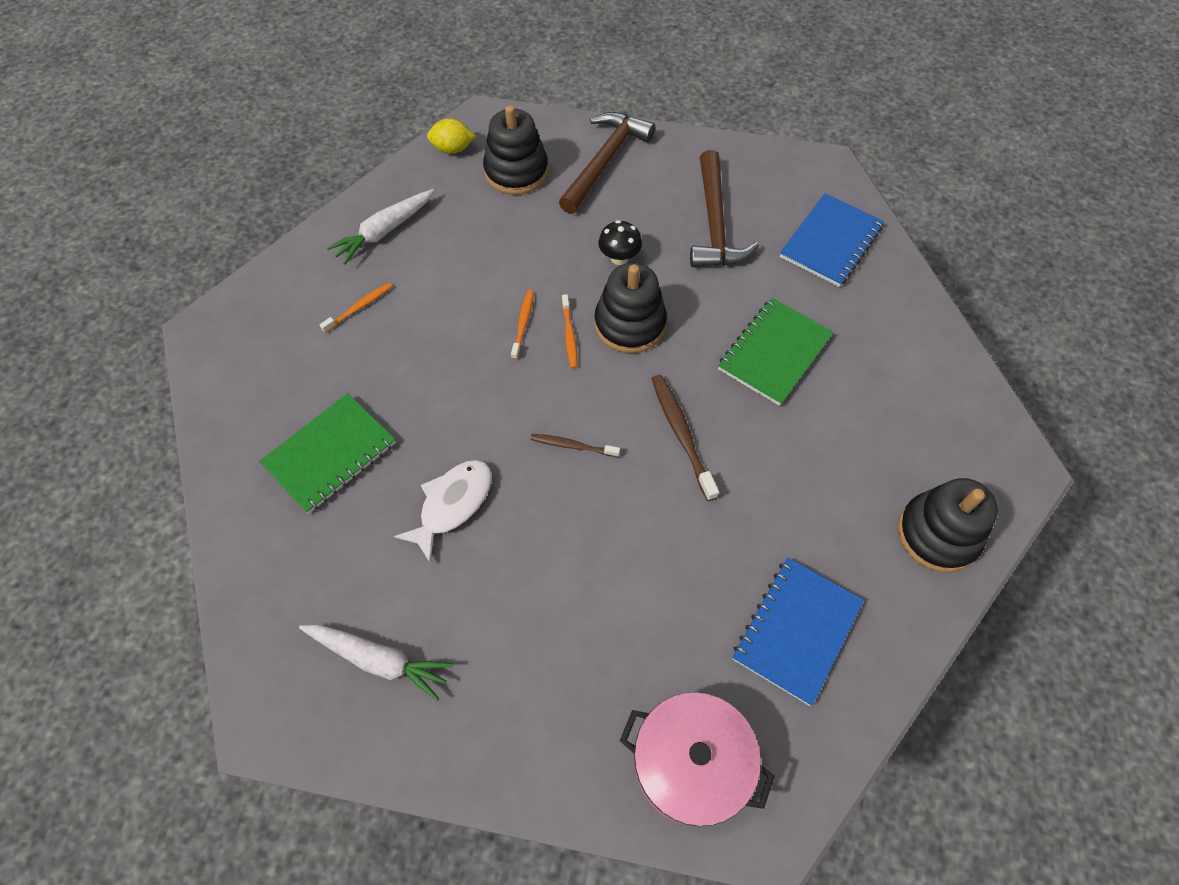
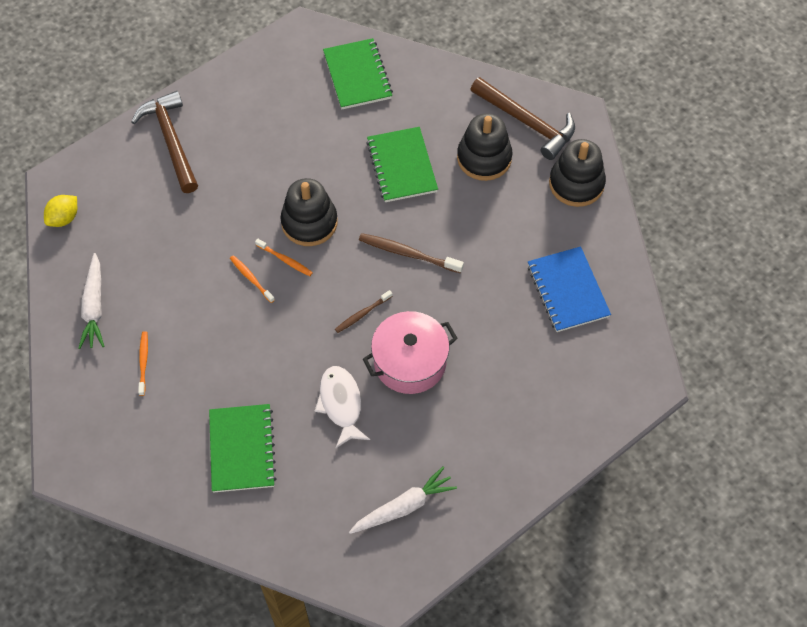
camera: 50 degrees left, 0 degrees up
(516, 171) = (125, 196): black stacking toy -> black stacking toy (484, 158)
(619, 258) = (255, 191): black mushroom -> none
(691, 764) = (591, 393): pink pot -> pink pot (410, 362)
(714, 224) = (283, 122): brown hammer -> brown hammer (527, 123)
(831, 242) = (357, 75): blue notebook -> green notebook

